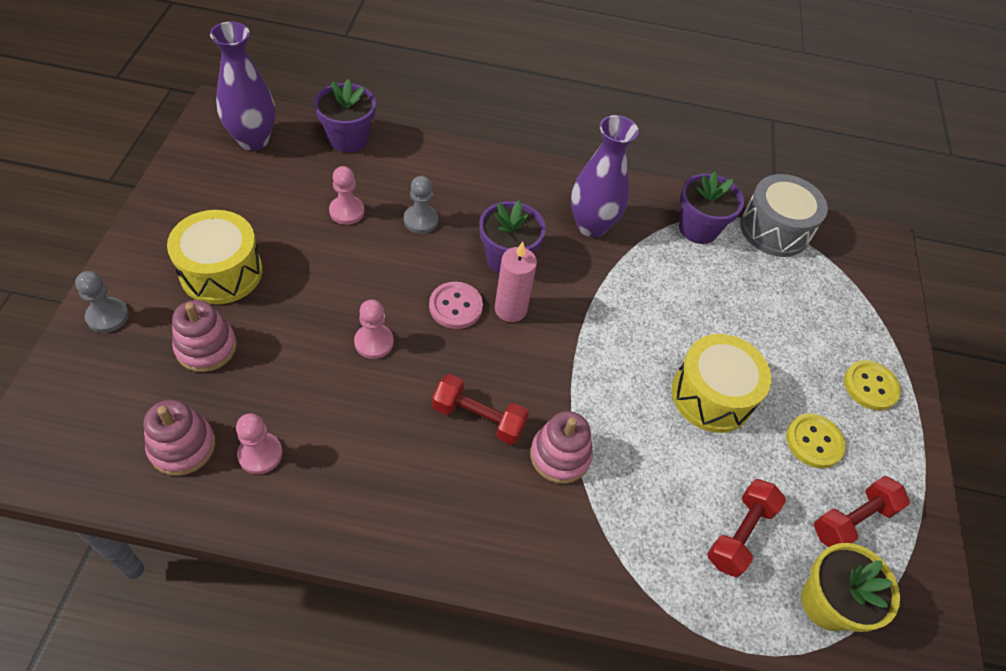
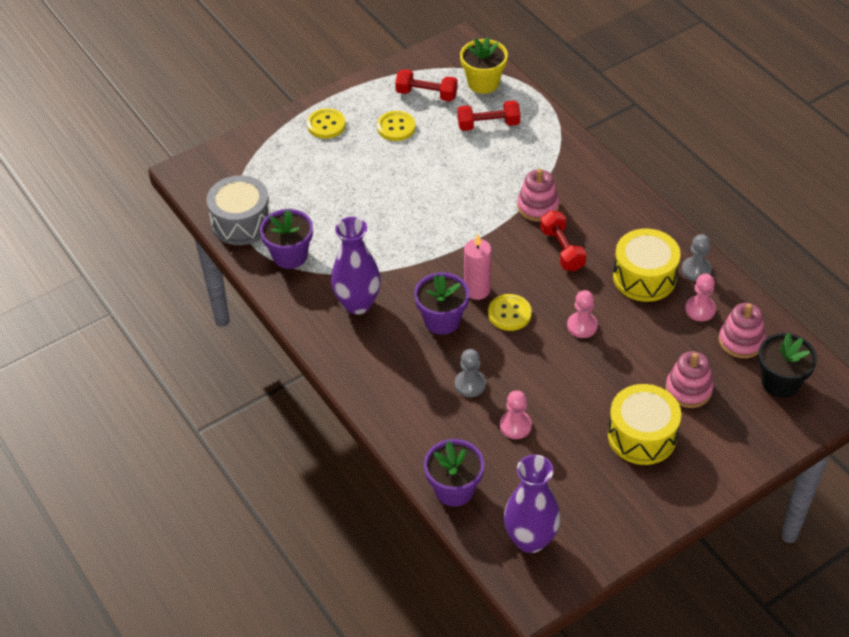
camera: 125 degrees left, 5 degrees down
(102, 424) = (780, 382): none -> black flower pot
(107, 316) = (739, 452): grey pawn -> grey pawn (696, 270)
(455, 306) = (509, 313): pink button -> yellow button
(711, 395) = (419, 177): yellow drum -> yellow drum (644, 277)

